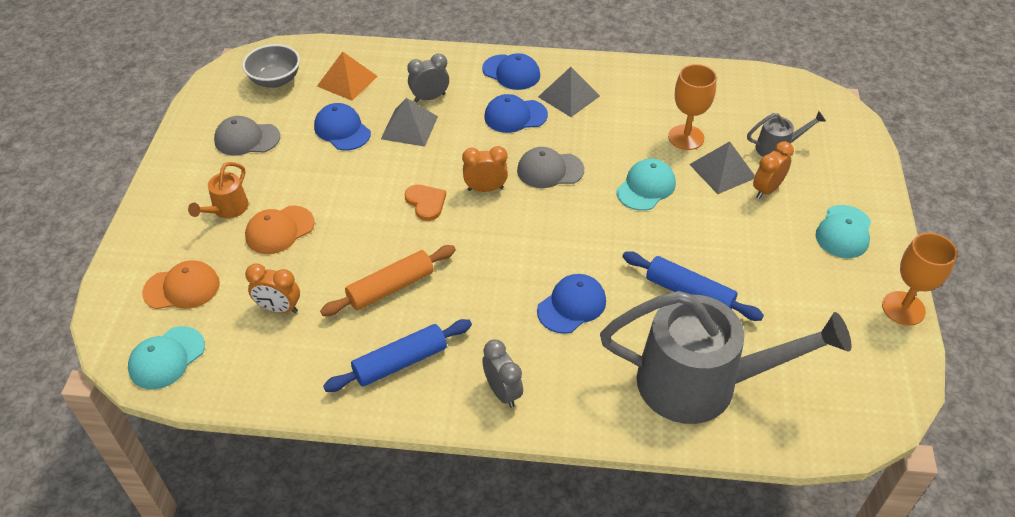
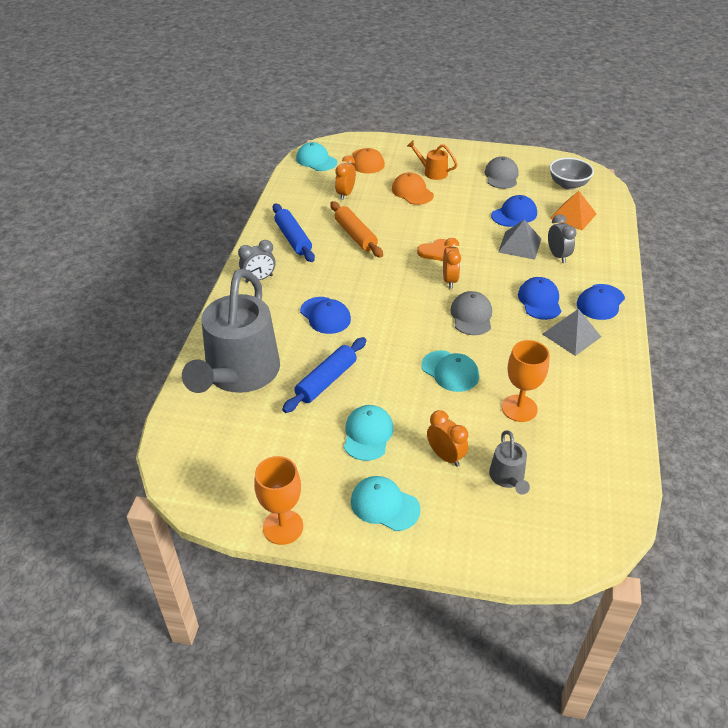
camera: 95 degrees right, 5 degrees down
(722, 171) = (472, 427): grey pyramid -> none
(758, 250) = (368, 434): none -> turquoise cap

